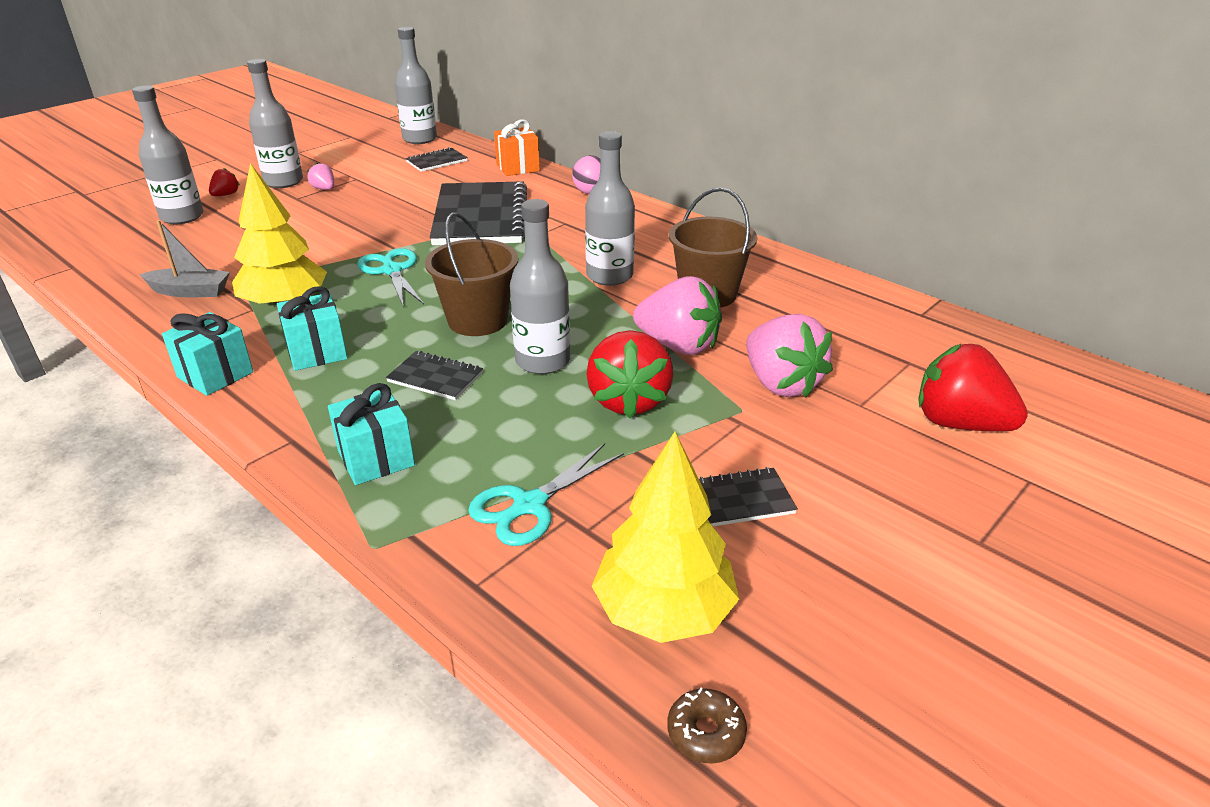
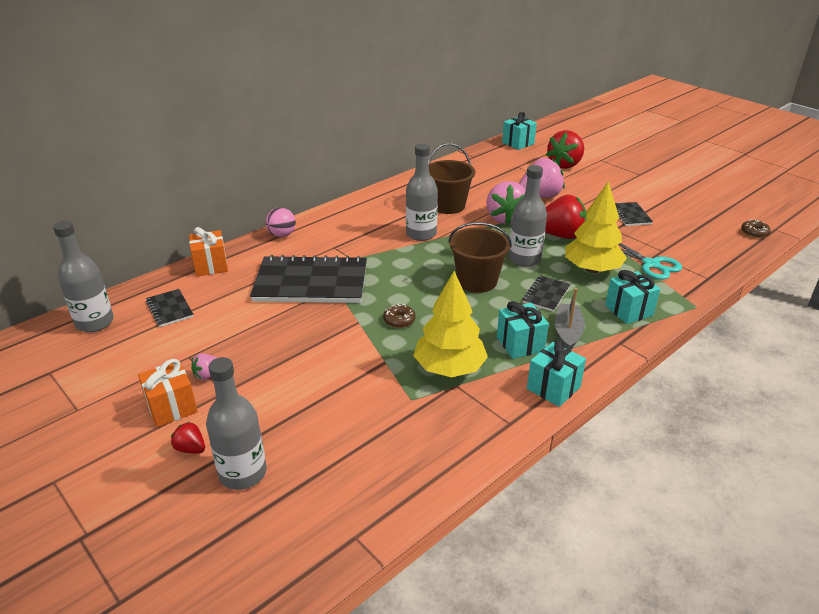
camera: 85 degrees left, 0 degrees up
(190, 291) = (423, 428): grey boat -> grey boat (567, 332)
(283, 182) = (172, 407): grey bottle -> orange gift
(392, 270) = (399, 320): turquoise scissors -> brown donut
(664, 611) = (703, 236): yellow tree -> yellow tree (592, 269)
(678, 346) = (505, 218): pink strawberry -> pink strawberry turned 150 degrees clockwise
(1033, 365) = (518, 143): none -> turquoise gift

